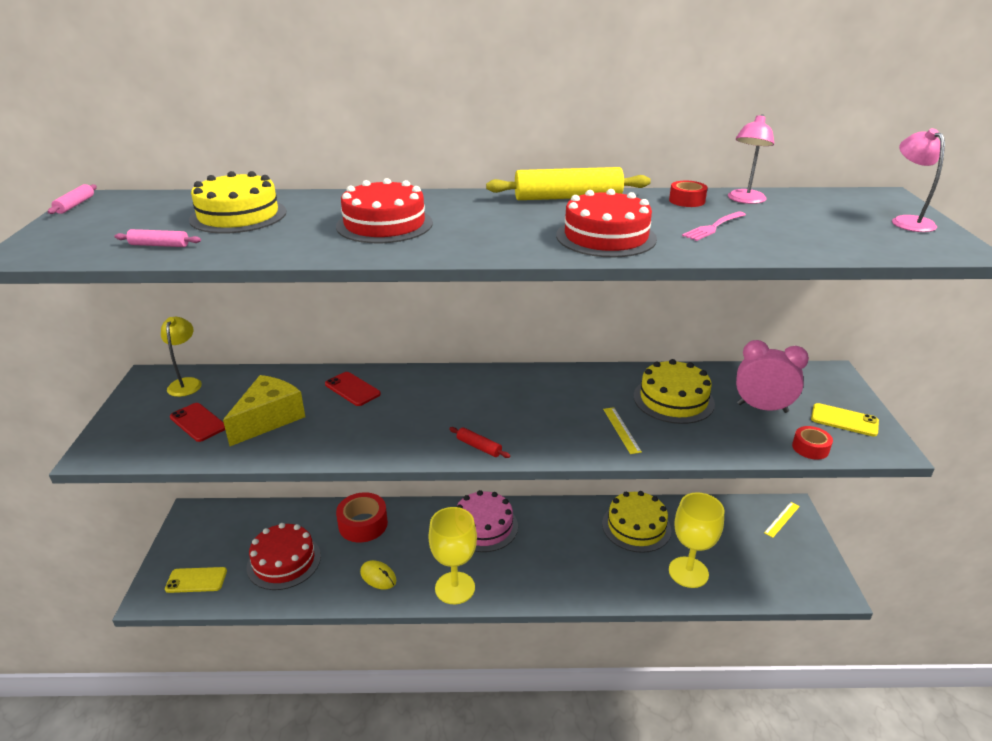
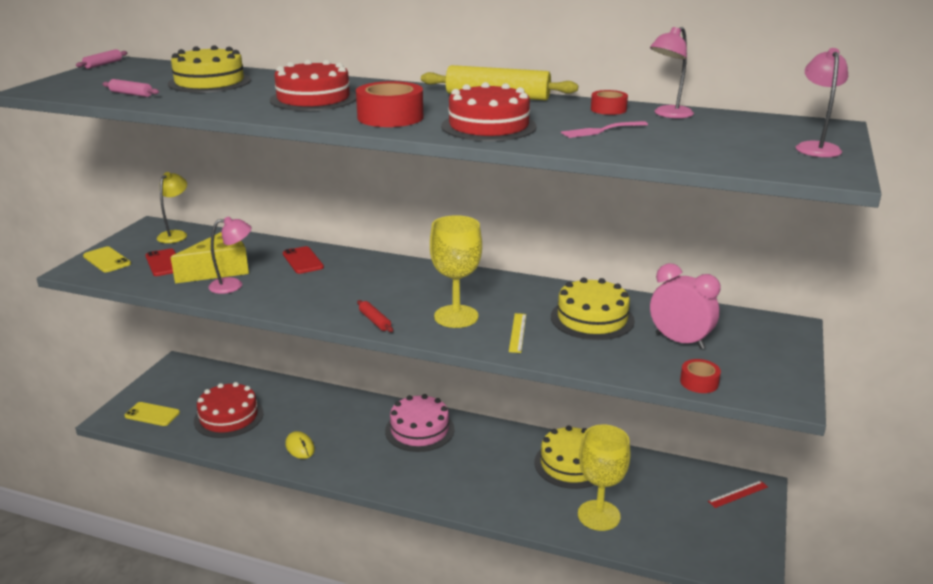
camera: 20 degrees right, 5 degrees down
(298, 435) = (233, 285): none -> pink lamp
(363, 524) = (312, 404): red tape -> red tape (390, 117)
(455, 588) = (361, 472): yellow goblet -> yellow goblet (456, 316)
(782, 519) = (738, 494): yellow ruler -> red ruler
(844, 420) = (761, 367): yellow phone -> yellow phone (107, 260)

